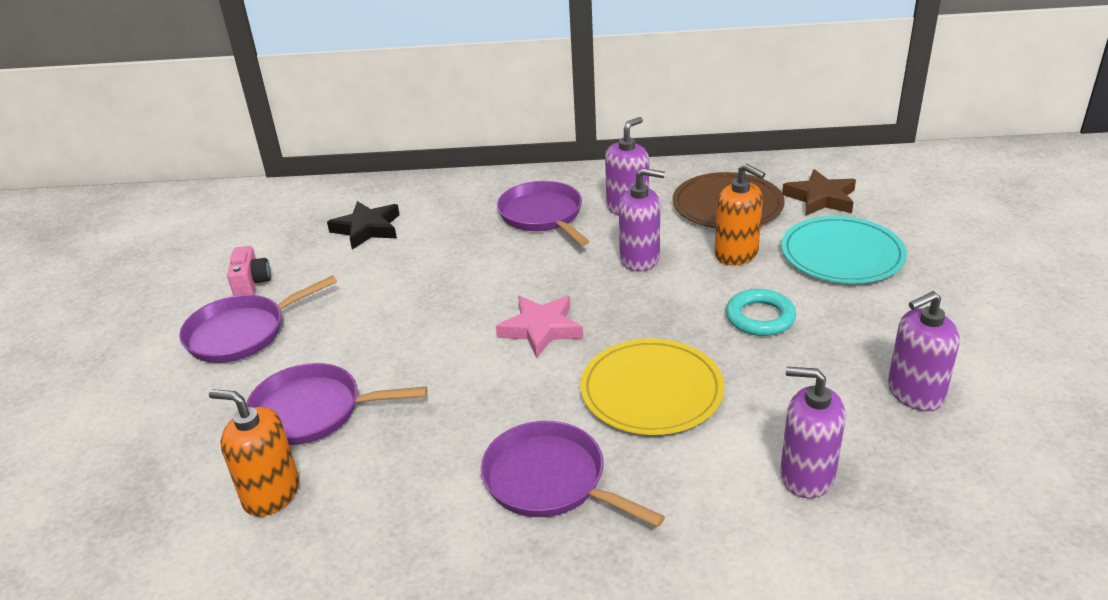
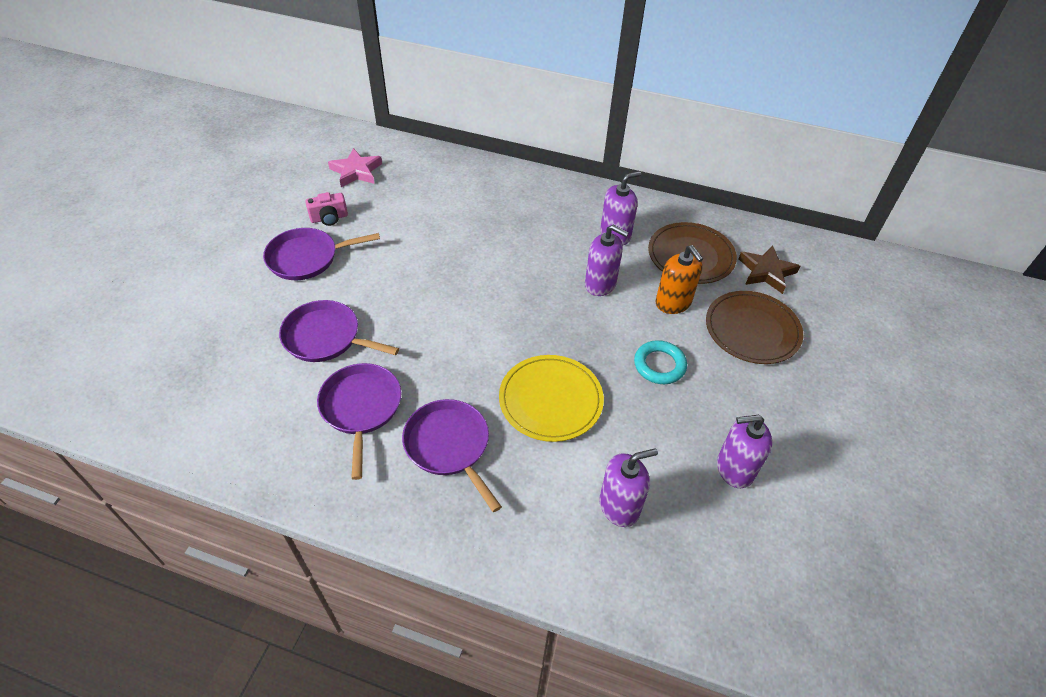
camera: 15 degrees right, 15 degrees up
(251, 284) = (329, 218): pink camera -> pink camera turned 60 degrees clockwise
(271, 494) = (275, 392): orange soap dispenser -> none
(367, 229) = (424, 194): black star -> none
(541, 329) = (501, 322): pink star -> pink star (356, 171)
(542, 215) = (551, 221): purple pan -> purple pan (361, 408)
(806, 475) = (619, 506): purple soap dispenser -> purple soap dispenser turned 120 degrees clockwise
(842, 254) = (752, 330): turquoise plate -> brown plate

